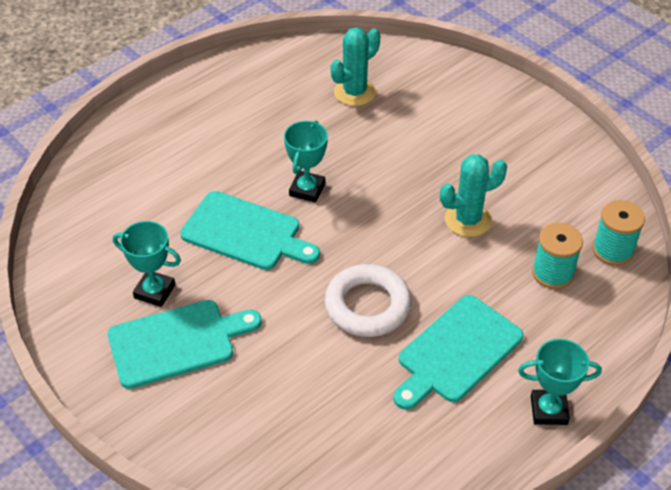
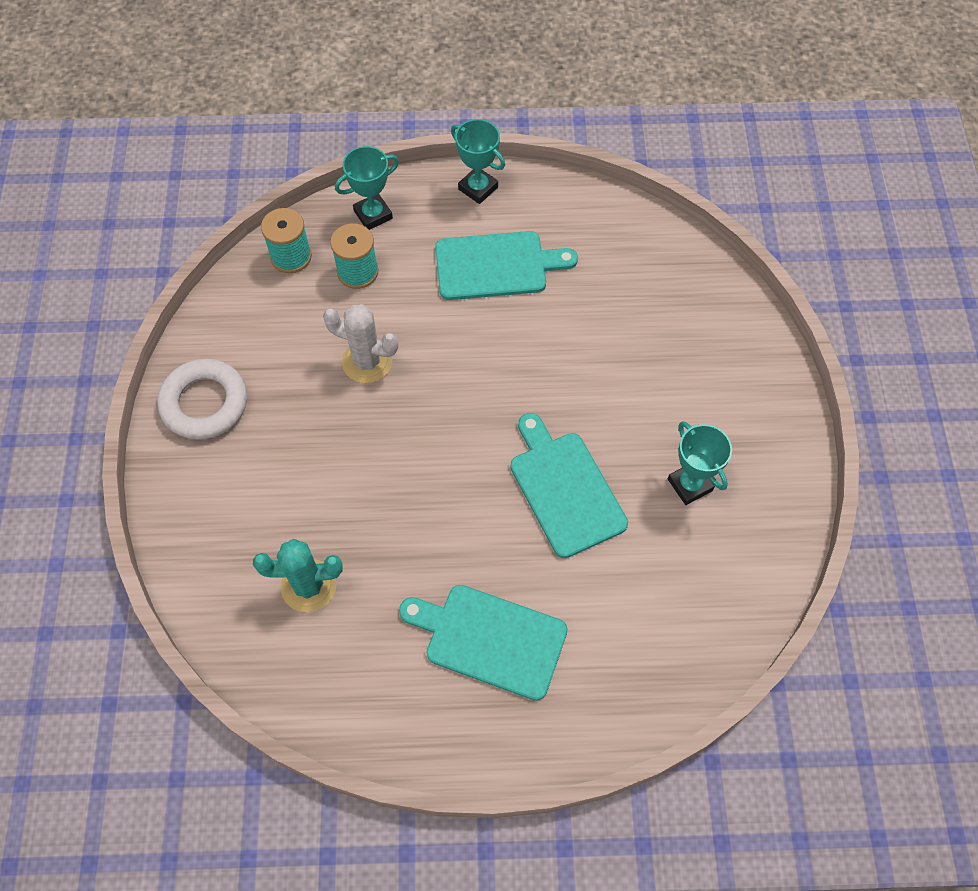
camera: 140 degrees left, 15 degrees up
(176, 342) = (703, 422): turquoise cutting board -> turquoise cutting board (490, 639)
(307, 189) = (469, 496): turquoise trophy -> turquoise trophy (373, 215)
(367, 306) = (525, 346): white ring -> white ring (205, 403)
(468, 220) = (367, 362): turquoise cactus -> white cactus

